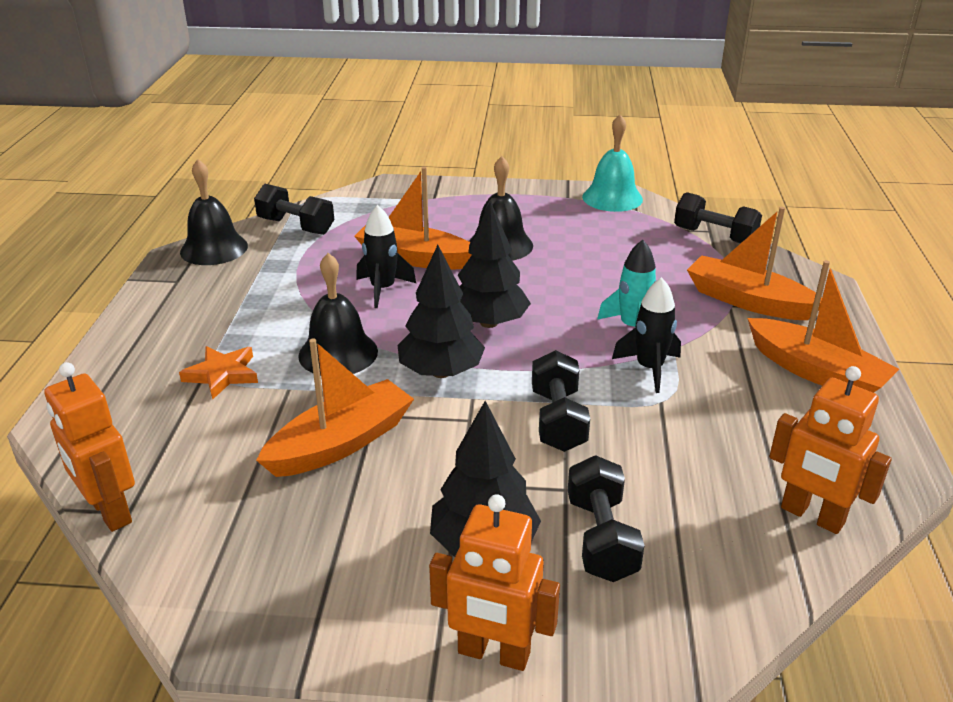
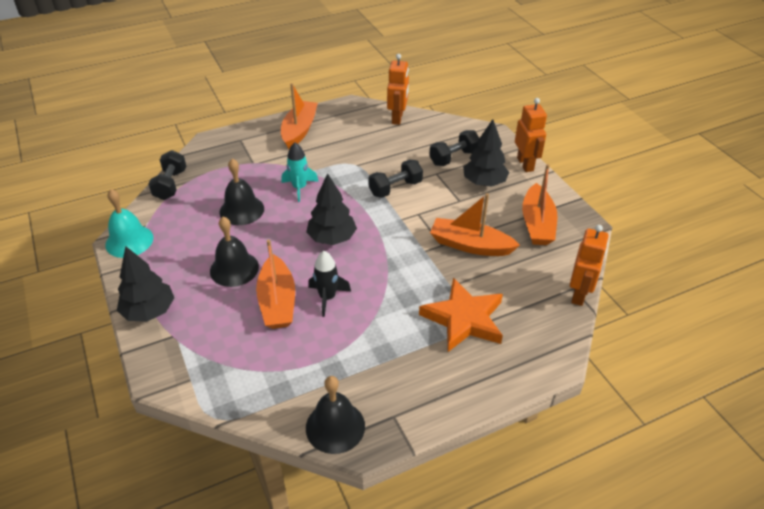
camera: 120 degrees left, 10 degrees up
(222, 374) = (464, 319): orange star -> orange star, size x1.77
(296, 226) = (268, 396): black dumbbell -> none
(338, 353) = (406, 283): black bell -> black bell (242, 210)
(441, 372) = (391, 237): black tree -> black tree (149, 311)
(649, 369) = (333, 174): black rocket -> none
(747, 301) = (245, 159): orange boat -> orange boat (537, 224)

